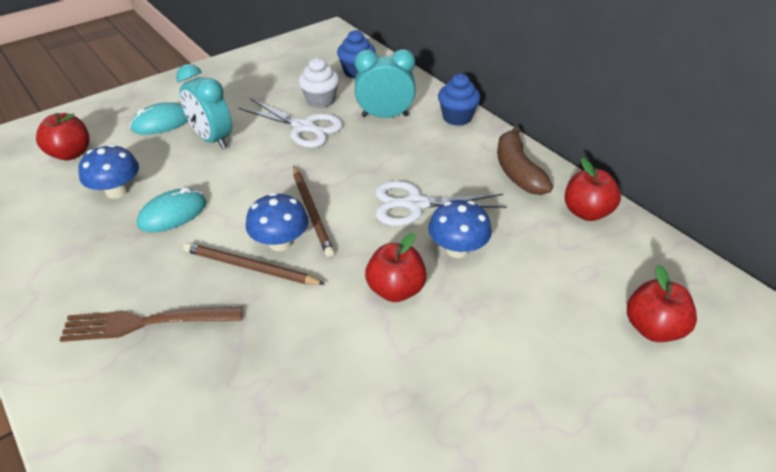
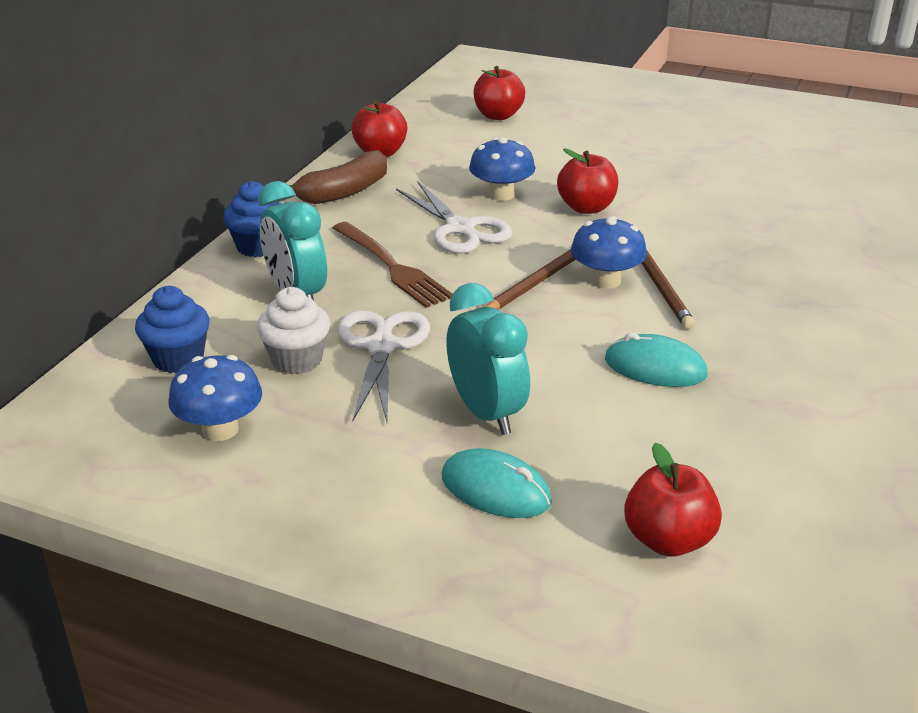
camera: 120 degrees left, 10 degrees down
(117, 191) = (677, 435): blue mushroom -> blue mushroom (220, 429)
(146, 323) = (791, 307): brown fork -> brown fork (392, 267)
(212, 139) = (486, 413): turquoise clock -> turquoise clock turned 45 degrees counterclockwise

